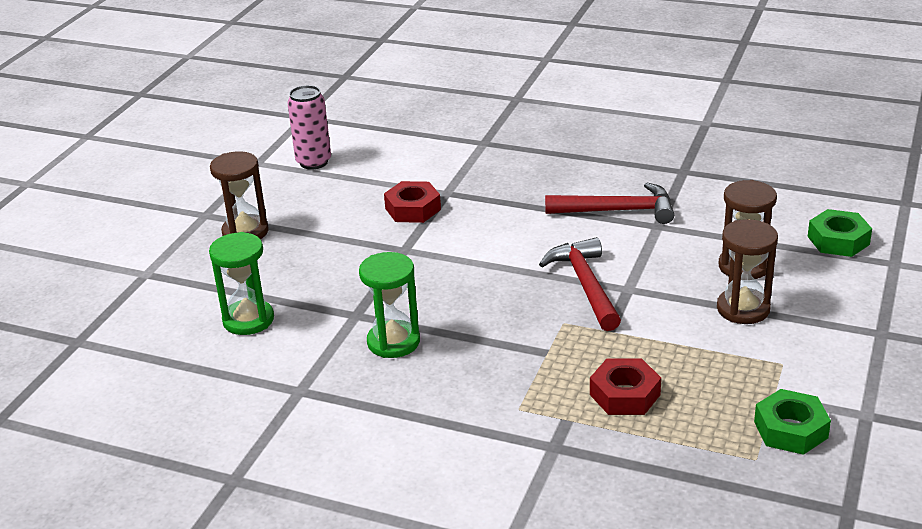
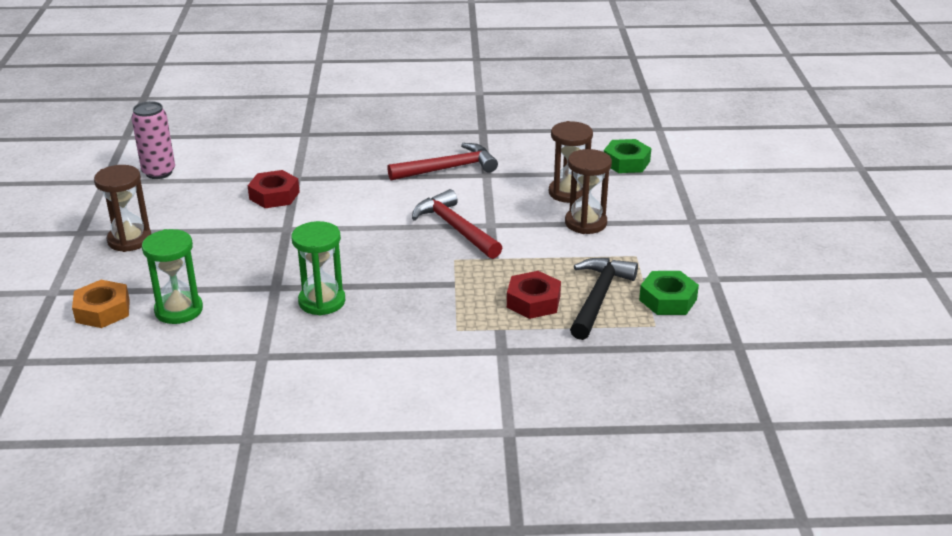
camera: 25 degrees left, 0 degrees up
(178, 304) = (102, 311): none -> orange nut
(705, 407) = (599, 297): none -> black hammer

